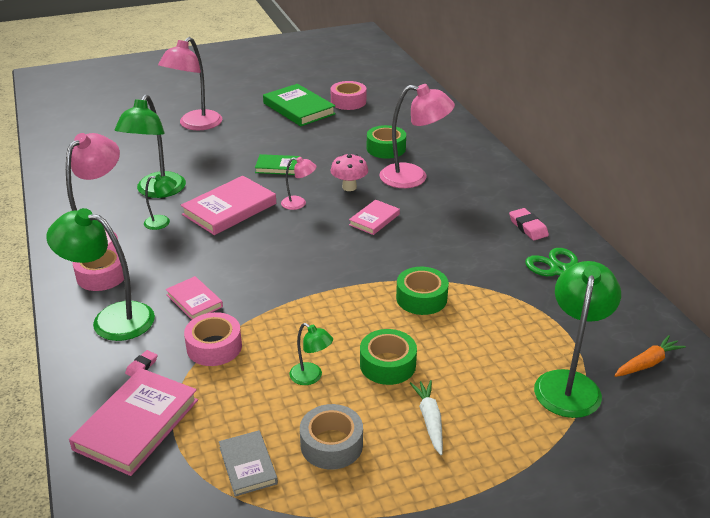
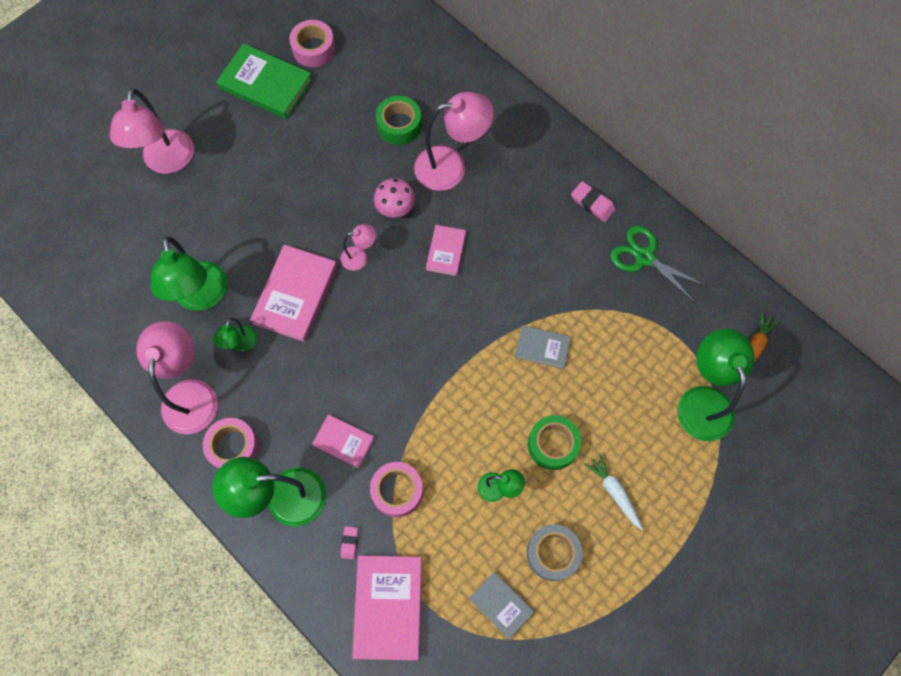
camera: 25 degrees left, 35 degrees up
(162, 222) = (241, 344): green lamp -> green lamp turned 135 degrees clockwise
(278, 167) = (304, 204): green book -> none
(421, 298) = (542, 348): green tape -> grey book

